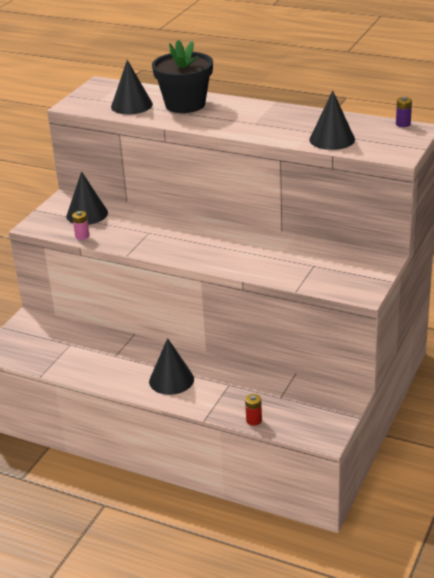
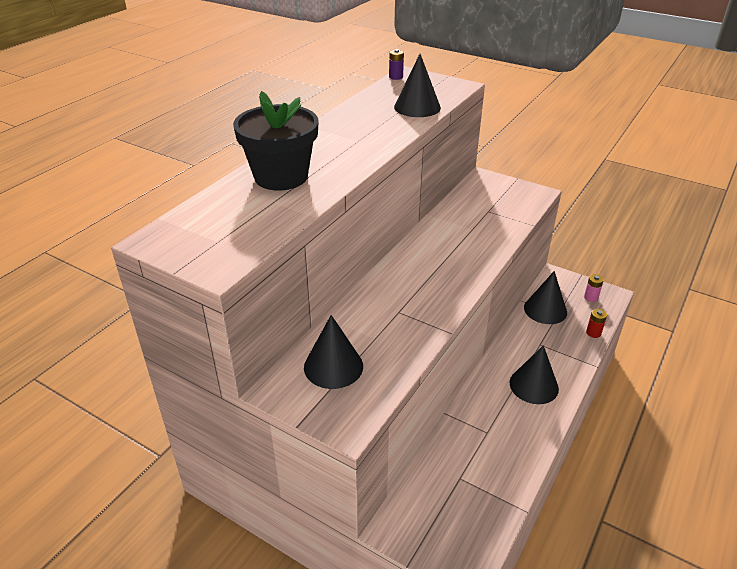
camera: 85 degrees left, 5 degrees up
(82, 236) = (394, 372): pink battery -> pink battery (591, 297)
(131, 105) = (257, 215): black cone -> black cone (545, 310)

